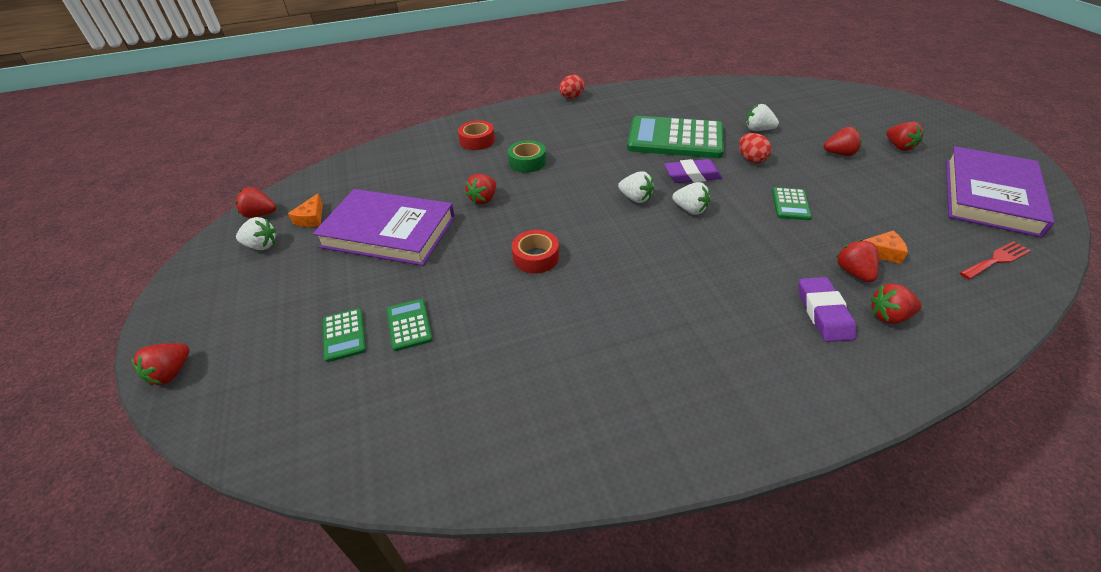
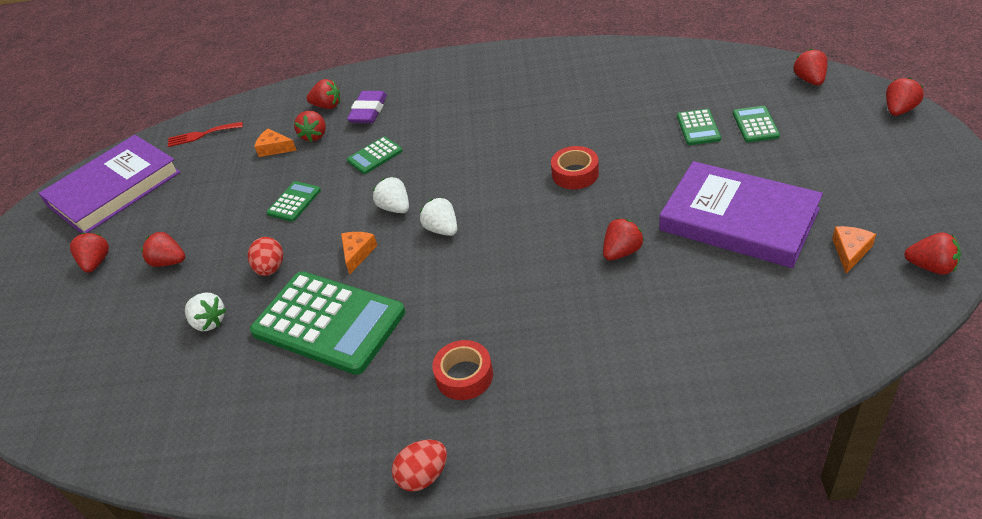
camera: 160 degrees left, 0 degrees up
(248, 421) = (809, 80): none -> red strawberry
(261, 246) = (896, 219): white strawberry -> none
(477, 141) = (622, 373): red tape -> red tape (464, 376)
(527, 162) = (552, 309): green tape -> none
(692, 175) = (357, 253): purple eraser -> orange cheese
(756, 255) = (375, 156): none -> green calculator

